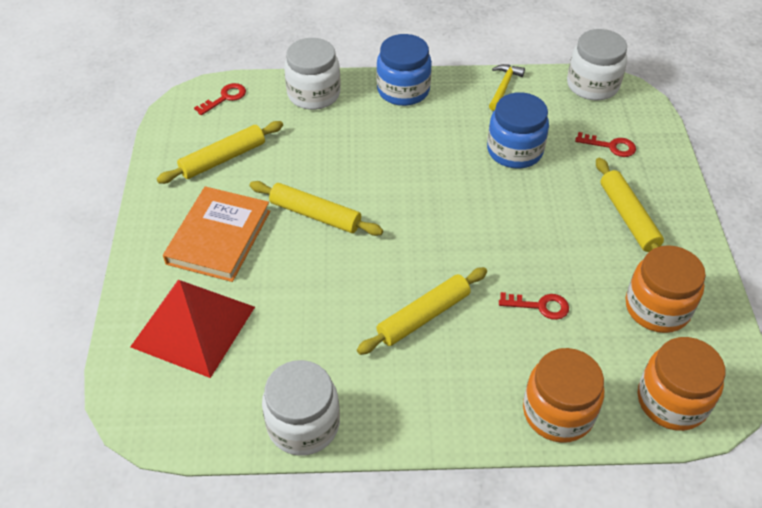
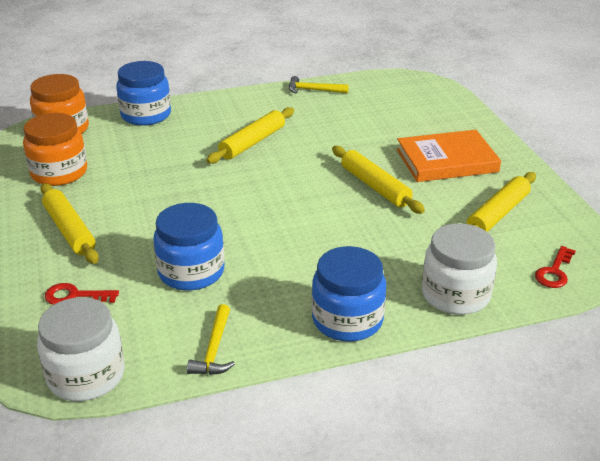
camera: 165 degrees right, 15 degrees down
(193, 326) = (420, 115): red pyramid -> none
(219, 237) = (446, 161): orange book -> orange book turned 75 degrees clockwise
(303, 424) = (313, 90): white jar -> yellow hammer
(315, 215) = (375, 186): yellow rolling pin -> yellow rolling pin turned 45 degrees clockwise
(540, 306) = (159, 160): red key -> none
(558, 412) = (146, 115): orange jar -> blue jar

